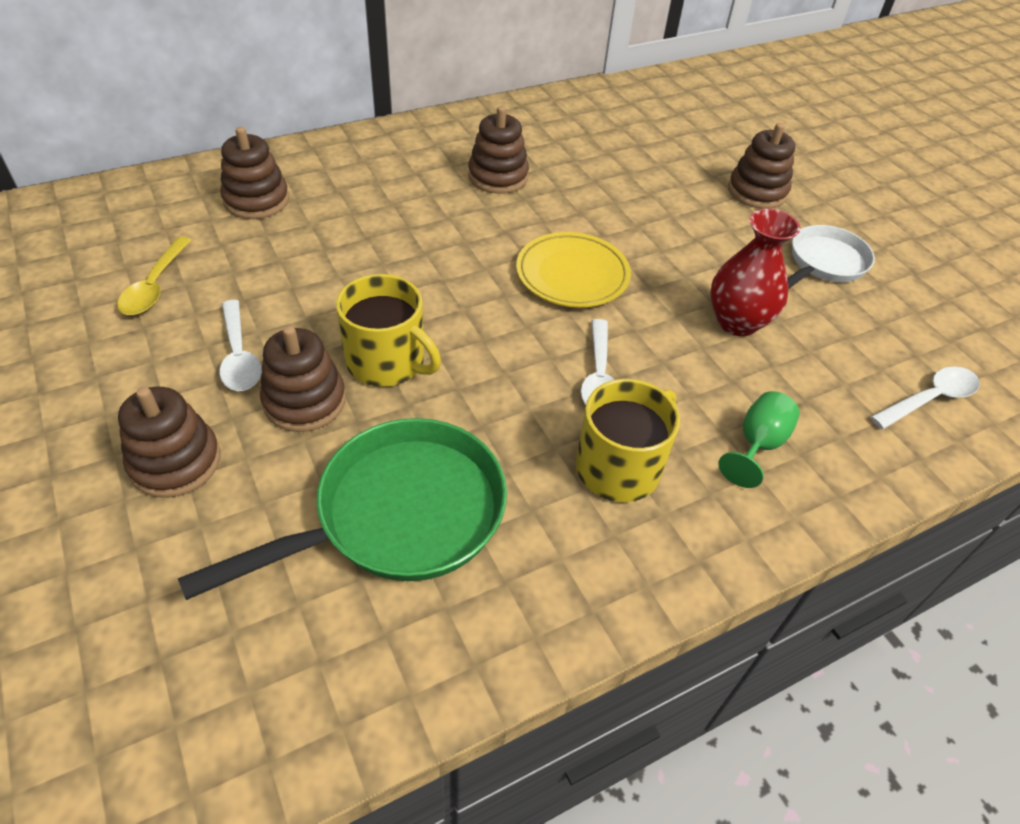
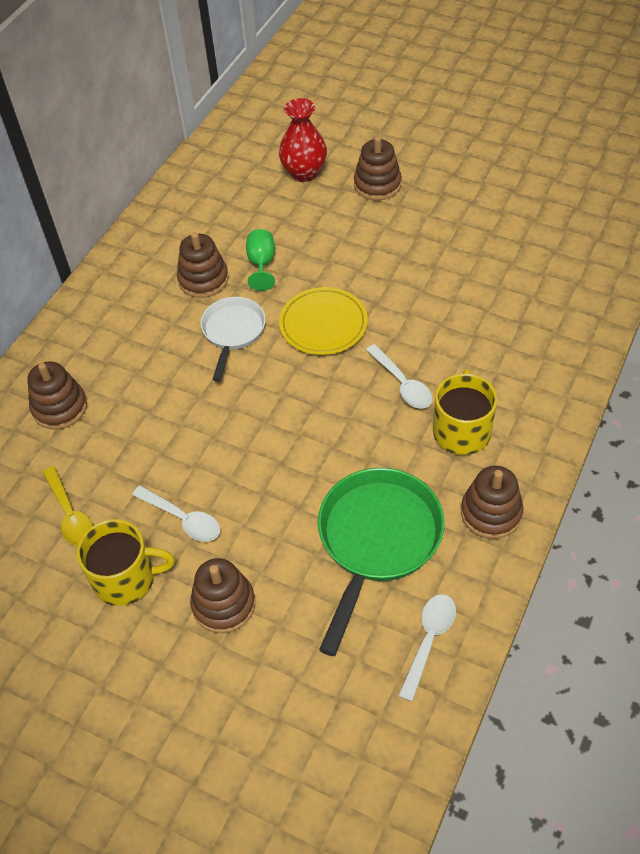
camera: 30 degrees left, 5 degrees up
(304, 401) = (255, 517): brown stacking toy -> brown stacking toy (491, 513)
(387, 362) = (275, 459): yellow mug -> yellow mug (126, 578)
(737, 322) = (445, 294): red vase -> red vase (304, 173)
(757, 445) = (518, 367): green goblet -> green goblet (261, 264)
(824, 263) = (459, 217): white pan -> white pan (233, 332)
(929, 399) = (580, 276): white spoon -> white spoon (429, 640)

